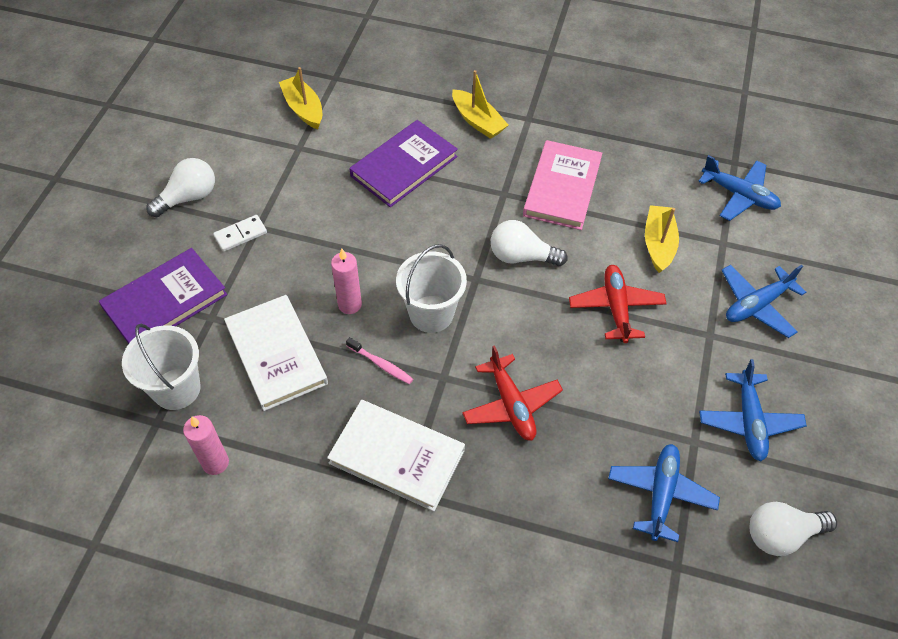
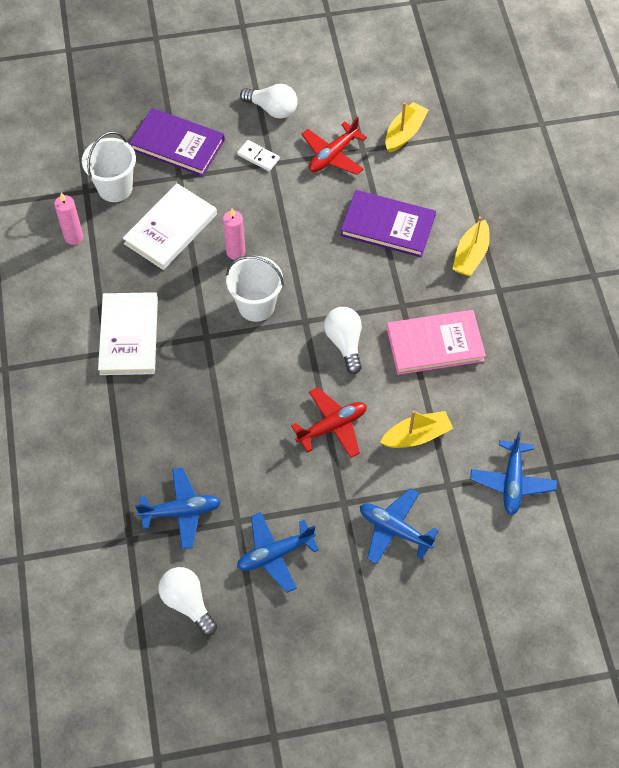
camera: 65 degrees right, 5 degrees up
(381, 364) = (196, 294): pink toothbrush -> none
(511, 404) = (206, 388): red plane -> red plane (333, 155)

